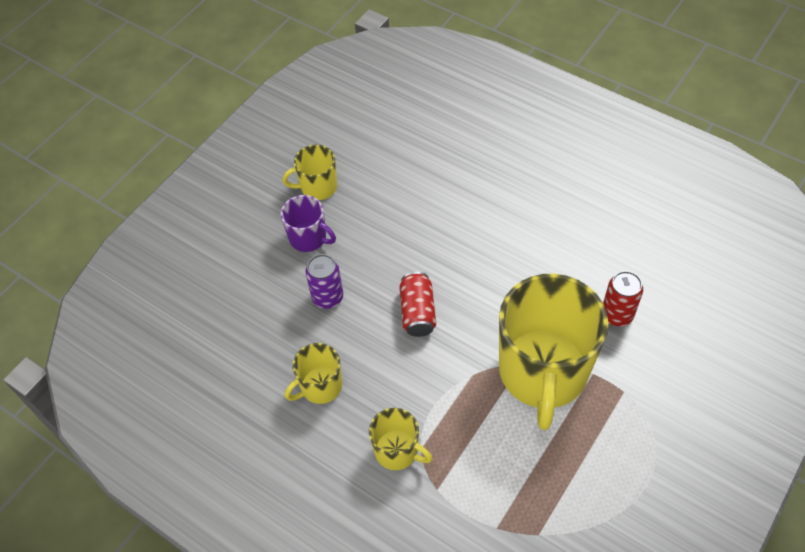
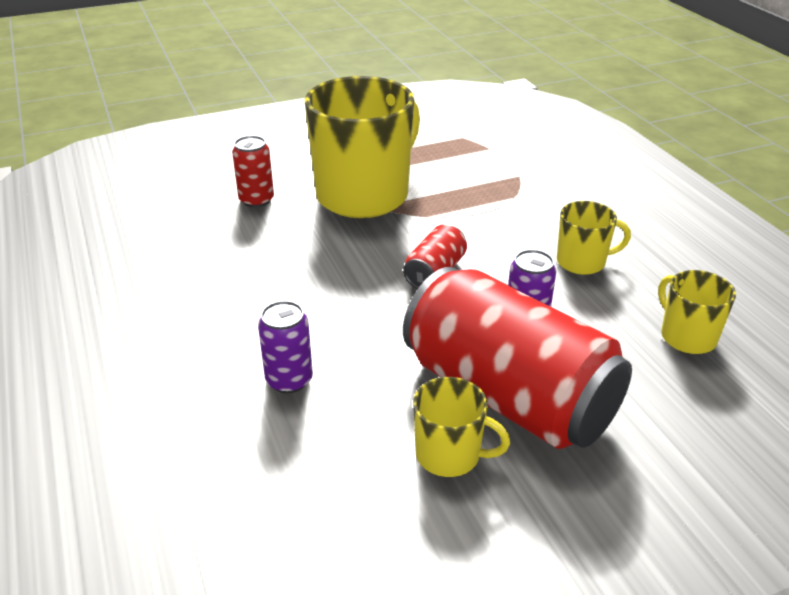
camera: 150 degrees left, 20 degrees down
(308, 238) = (508, 395): purple mug -> red can
(397, 451) = (536, 202): yellow mug -> yellow mug (687, 337)
(432, 182) = (289, 380): none -> purple can

